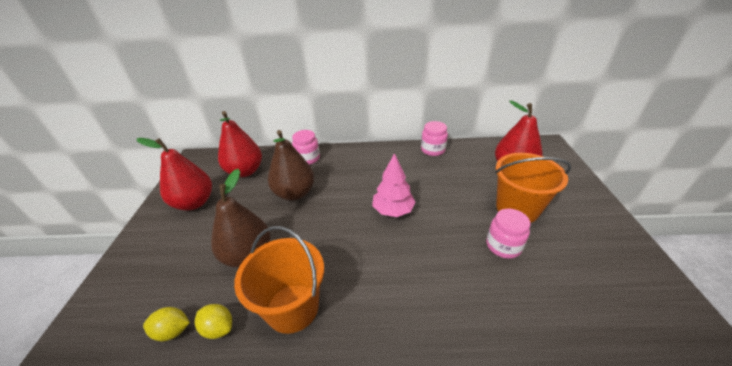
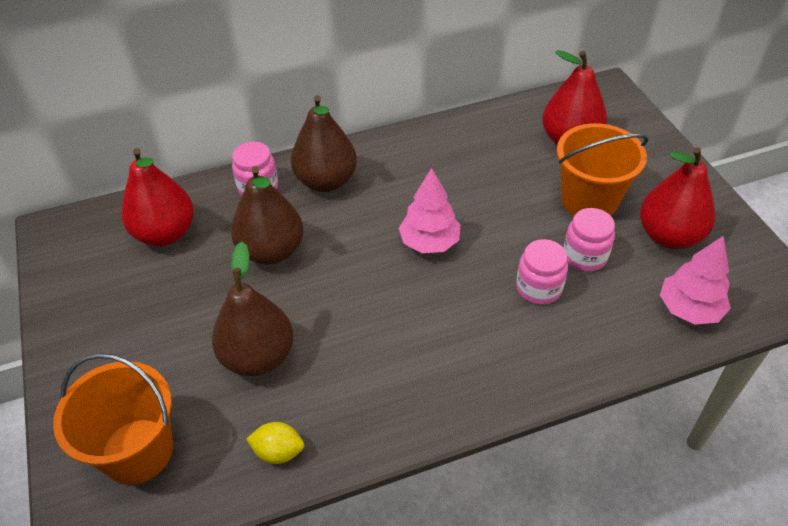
camera: 20 degrees left, 10 degrees up
(173, 331) = (219, 473): yellow lemon -> none
(194, 203) = (116, 305): red pear -> red pear (669, 236)
(292, 307) = (359, 401): orange bucket -> orange bucket (137, 451)
(347, 162) = (326, 181): none -> brown pear
(433, 150) = (448, 131): pink jar -> pink jar (538, 288)
(587, 312) = (689, 309): none -> pink tree

